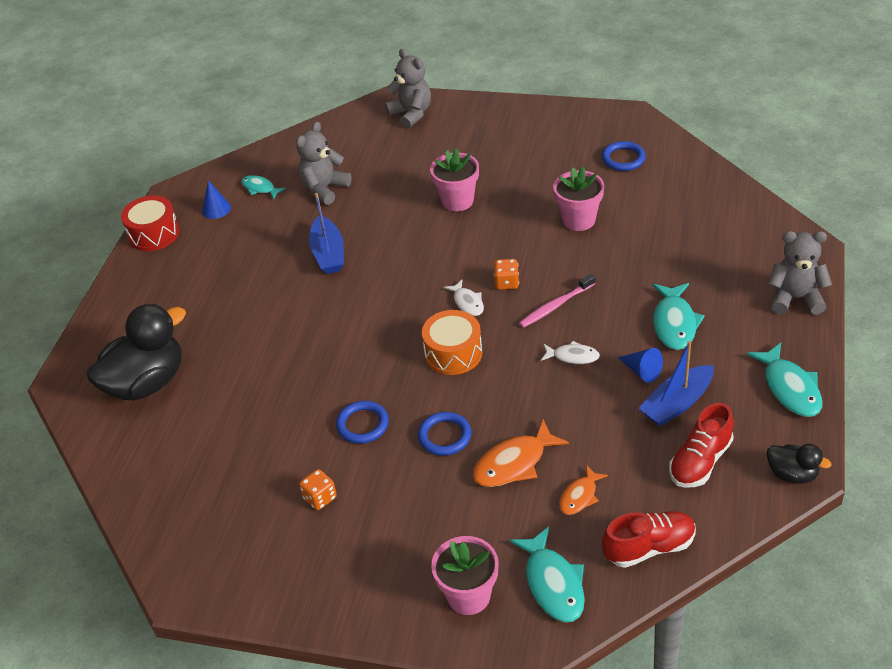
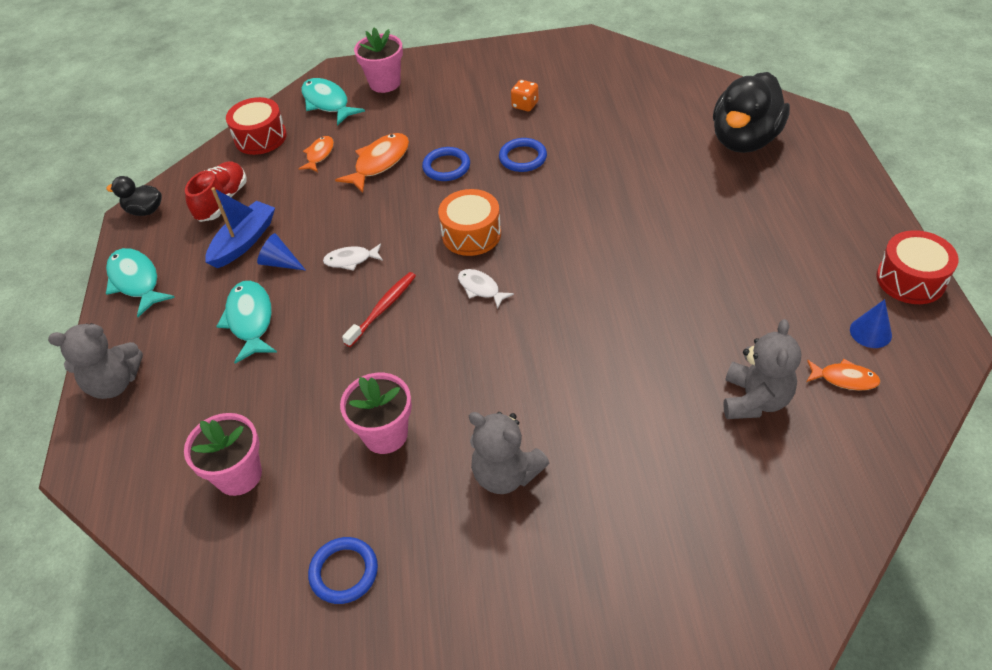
camera: 160 degrees right, 5 degrees up
(260, 188) = (844, 379): turquoise fish -> orange fish
(328, 253) = (676, 307): blue boat -> none
(411, 114) = (731, 595): grey teddy bear -> grey teddy bear (506, 474)
(457, 201) = (560, 426): pink flower pot -> pink flower pot (239, 475)
(507, 283) = (446, 322): orange dice -> none
(555, 306) = (383, 308): pink toothbrush -> red toothbrush
(649, 547) = (260, 137): red shoe -> red drum

